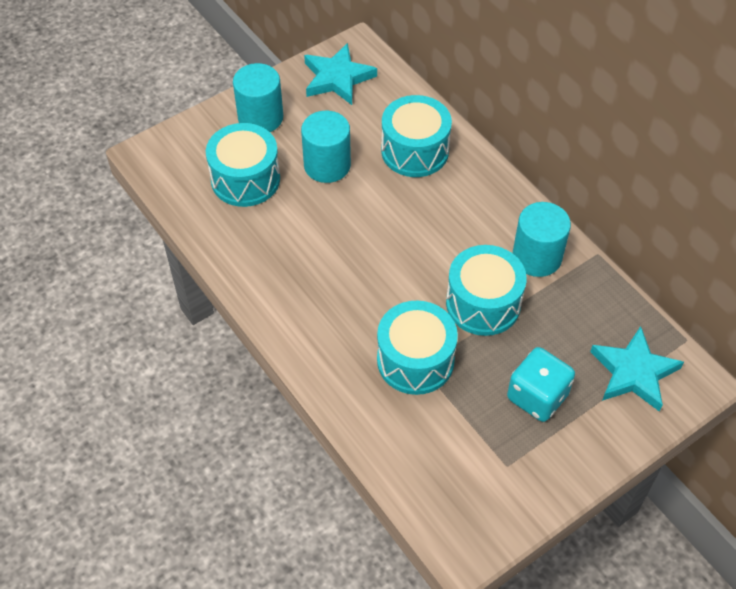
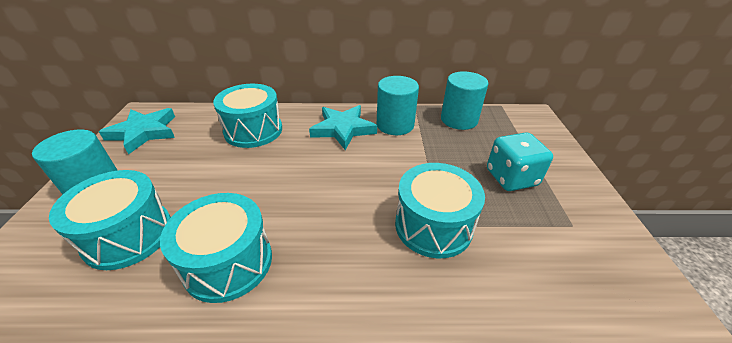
camera: 55 degrees left, 15 degrees down
(327, 165) = (198, 176): turquoise cylinder -> turquoise cylinder (459, 120)
(483, 303) = (410, 163): turquoise drum -> turquoise drum (228, 262)
(633, 372) = (514, 131): turquoise star -> turquoise star (343, 129)

